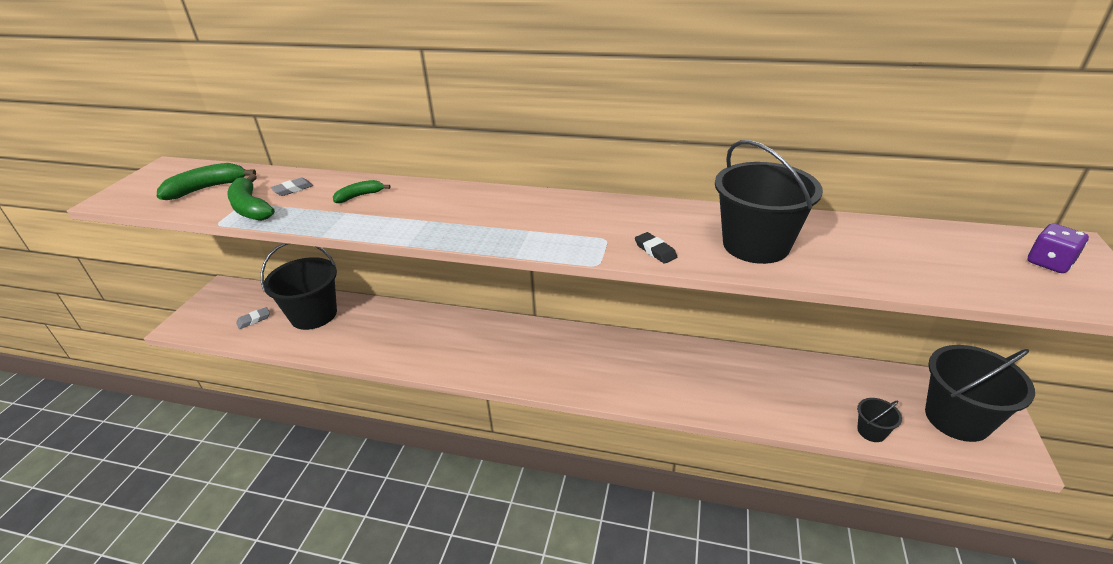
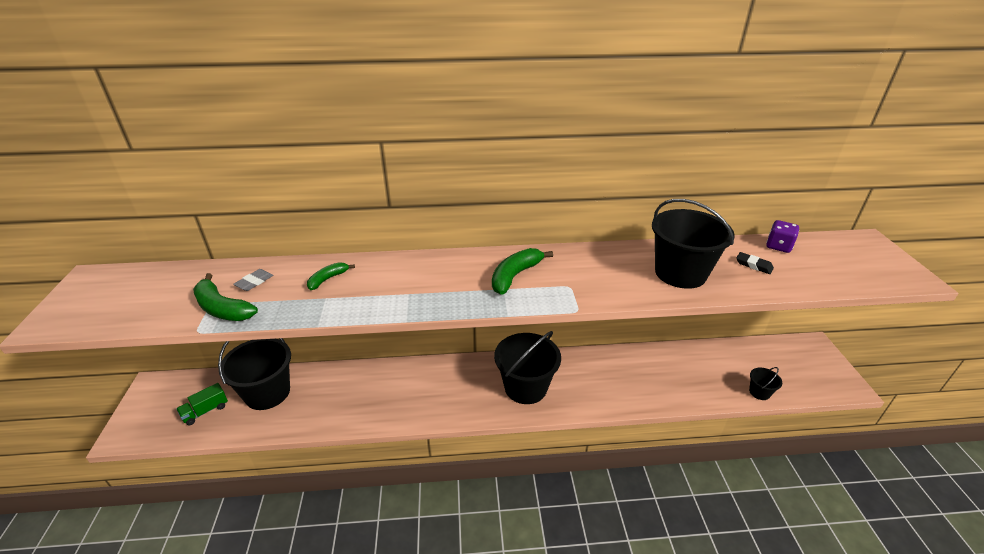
camera: 20 degrees left, 0 degrees up
(207, 188) = (157, 295): green banana -> green banana (515, 276)
(254, 320) = (205, 411): grey eraser -> green truck
(655, 250) = (612, 290): black eraser -> black eraser (753, 265)
(957, 418) = (805, 369): black bucket -> black bucket (525, 387)
(1049, 263) = (863, 256): purple dice -> purple dice (778, 246)

